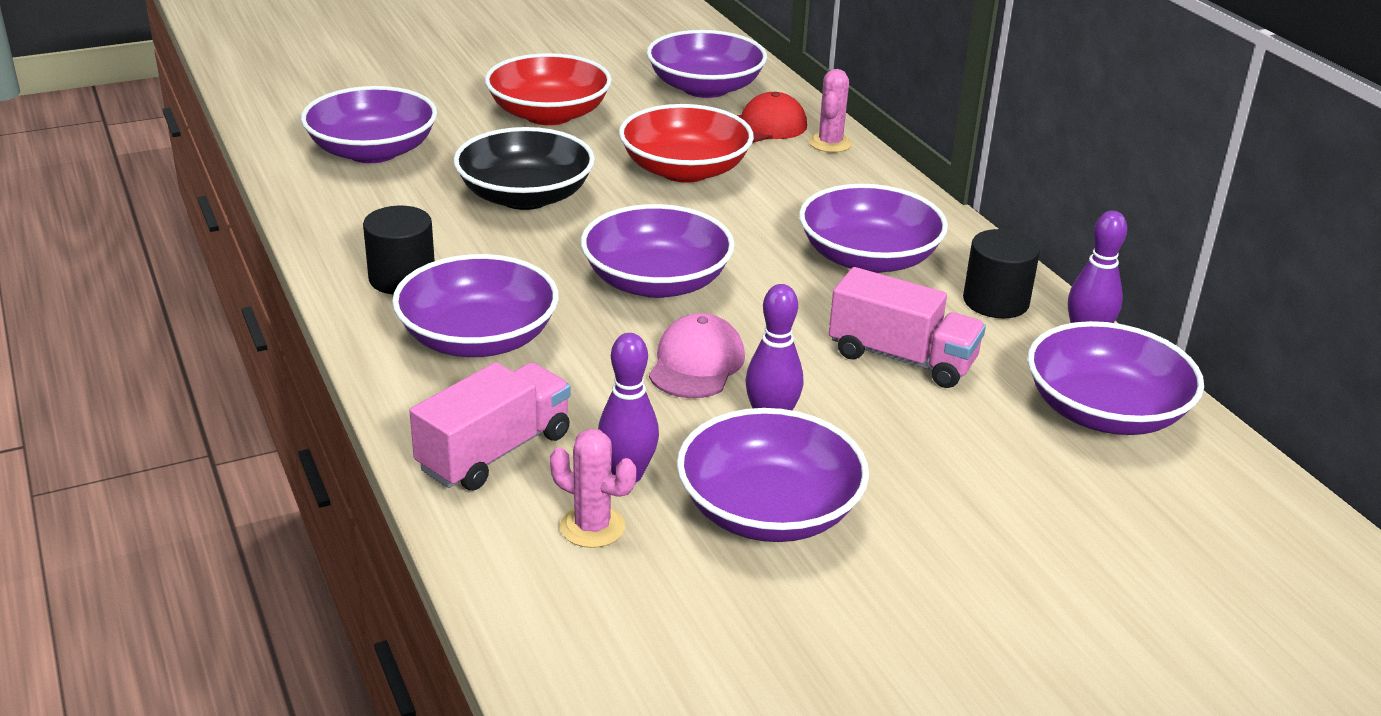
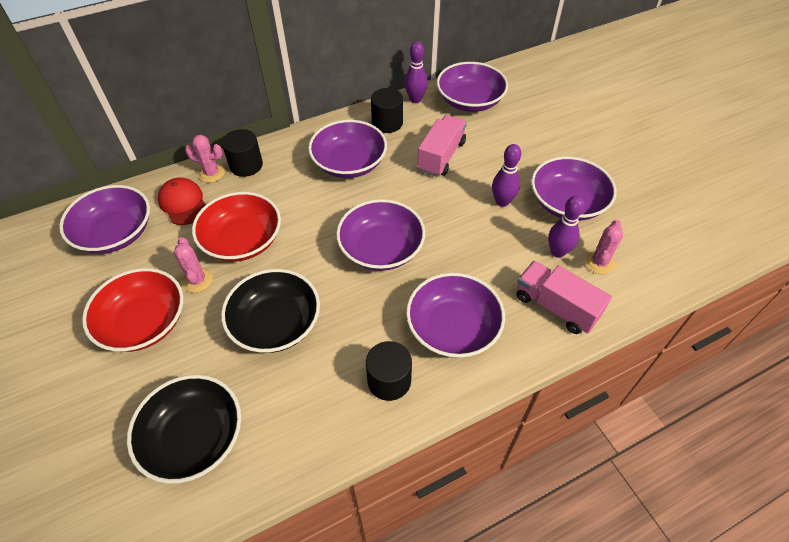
camera: 90 degrees left, 20 degrees up
(373, 151) = (194, 437): purple bowl -> black bowl
(613, 142) = (197, 280): none -> pink cactus
(696, 363) = (460, 229): pink cap -> none
(852, 168) = (246, 165): none -> black cylinder

